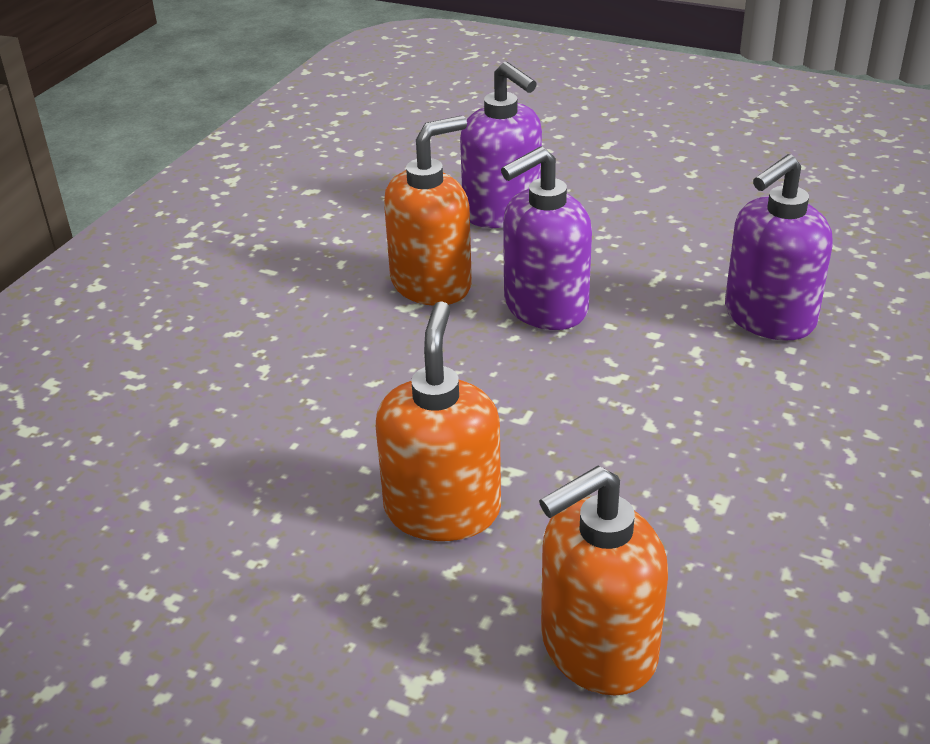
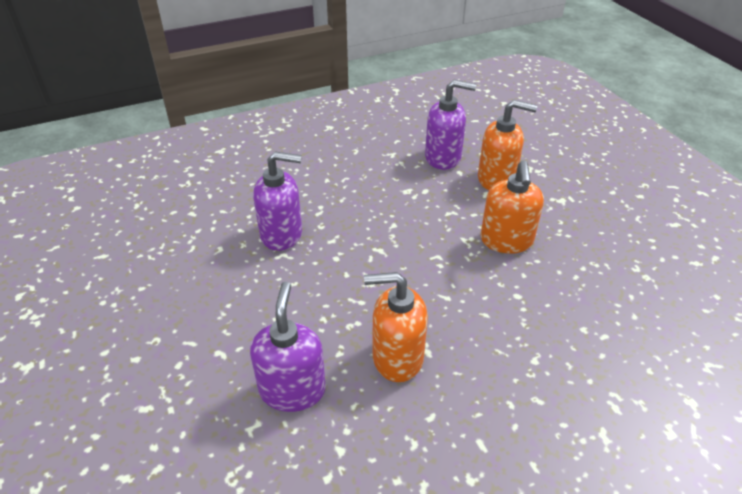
camera: 140 degrees left, 5 degrees up
(442, 510) = (506, 241): orange soap dispenser -> orange soap dispenser turned 45 degrees counterclockwise
(545, 307) = (361, 302): purple soap dispenser -> purple soap dispenser (443, 158)

